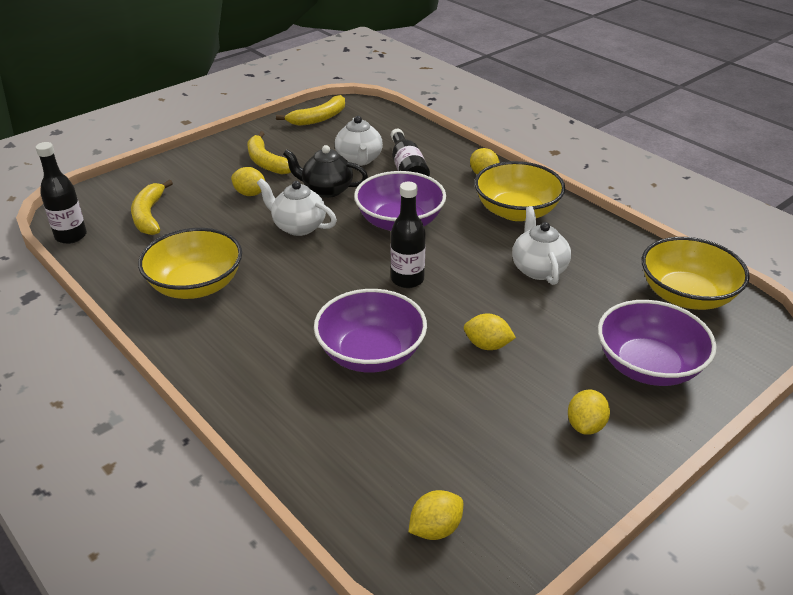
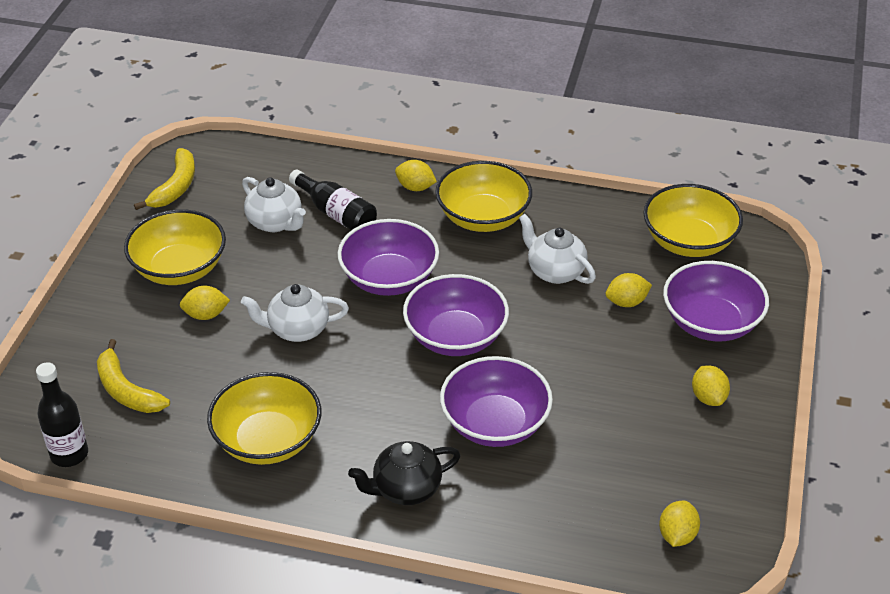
camera: 35 degrees left, 5 degrees up
(266, 162) = (179, 268): yellow banana -> yellow bowl
(326, 190) = (280, 274): black teapot -> black teapot (405, 489)
(407, 279) = (455, 337): black bottle -> purple bowl
(487, 345) = (579, 367): yellow lemon -> yellow lemon (626, 302)

